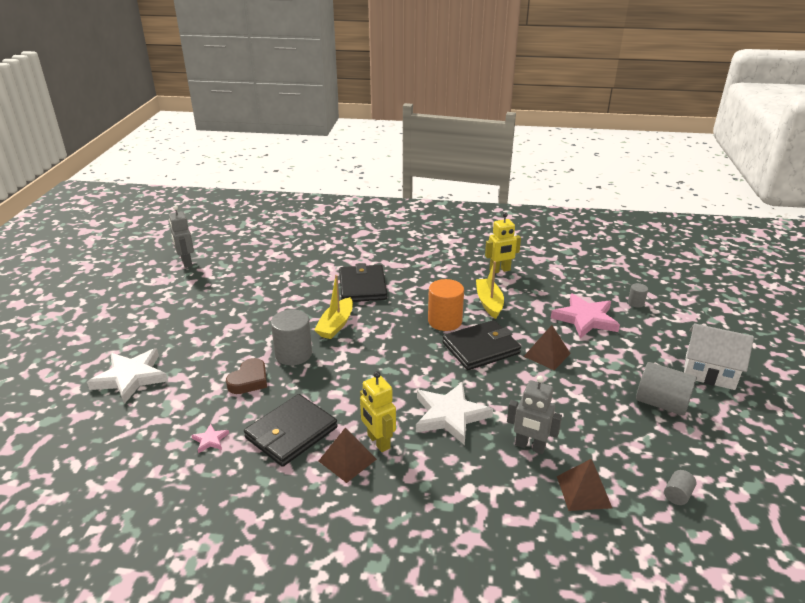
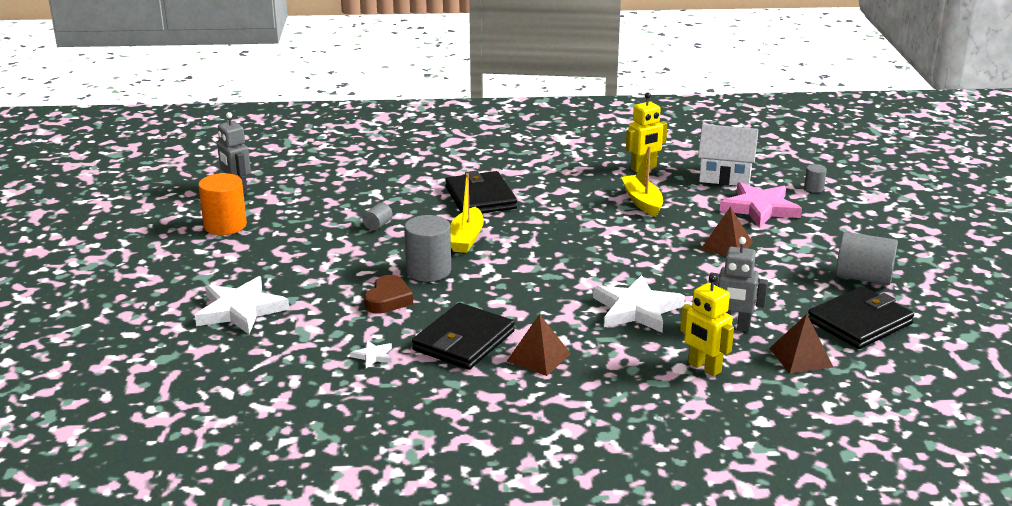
camera: 10 degrees left, 5 degrees down
(210, 440) = (373, 356): pink star -> white star
(378, 442) = (566, 339): yellow robot -> yellow robot (704, 368)
(445, 321) = (596, 224): orange cylinder -> orange cylinder (225, 226)
(481, 348) = (648, 246): black wallet -> black wallet (859, 322)
(677, 495) = (896, 350): grey cylinder -> grey cylinder (378, 225)
(709, 372) = (909, 246): white house -> white house (725, 176)

